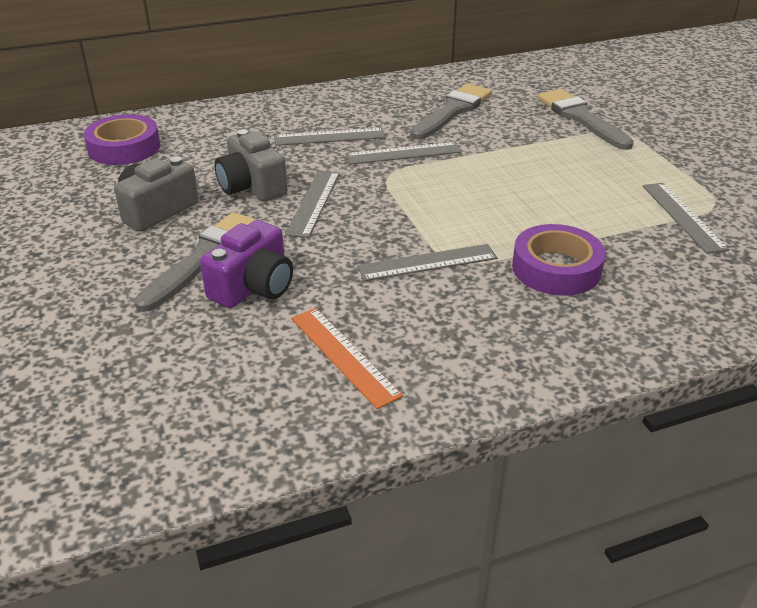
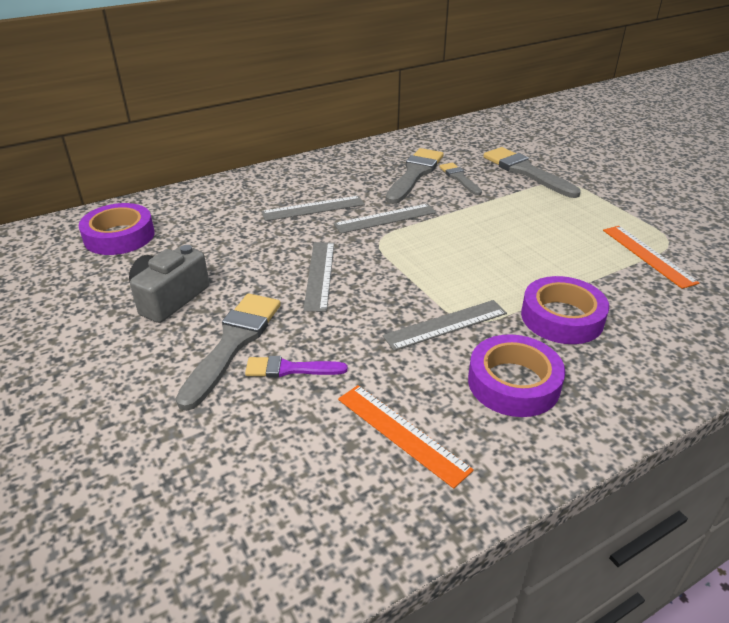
camera: 10 degrees left, 0 degrees up
(252, 186) = (255, 264): grey camera -> none
(253, 286) = (290, 369): purple camera -> purple brush
(477, 324) = (513, 383): none -> purple tape
(501, 119) = (459, 178): none -> grey brush
(683, 216) = (648, 255): grey ruler -> orange ruler

